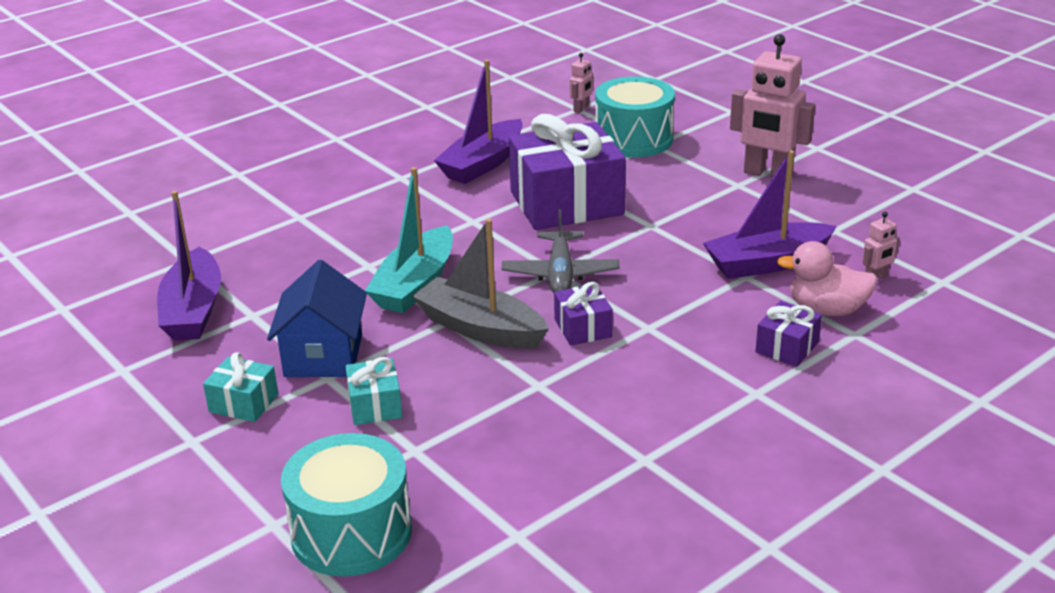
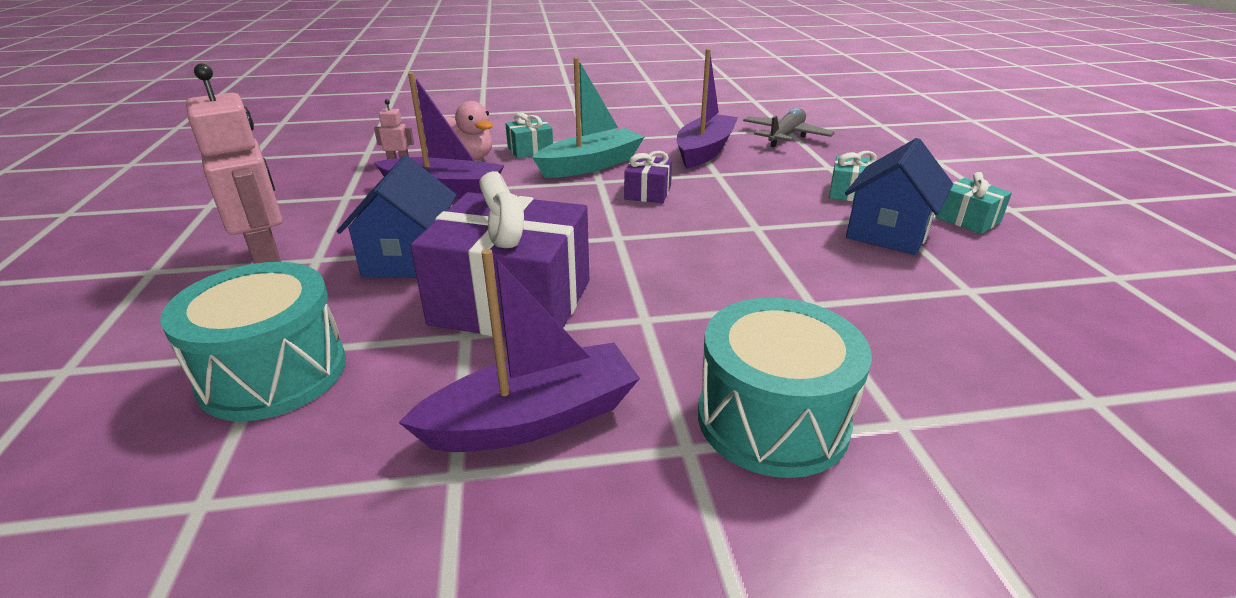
camera: 150 degrees left, 0 degrees up
(193, 310) = (1051, 316): purple boat -> purple boat (704, 151)
(351, 532) = (885, 148): turquoise drum -> turquoise drum (772, 419)
(415, 284) = (768, 266): turquoise boat -> turquoise boat (590, 165)
(480, 328) = (731, 214): grey boat -> none
(560, 274) = (617, 232): grey plane -> grey plane (785, 136)
(581, 109) = (199, 497): pink robot -> none
(679, 204) = (409, 258): none -> blue house
(787, 347) = (530, 150): purple gift -> turquoise gift

